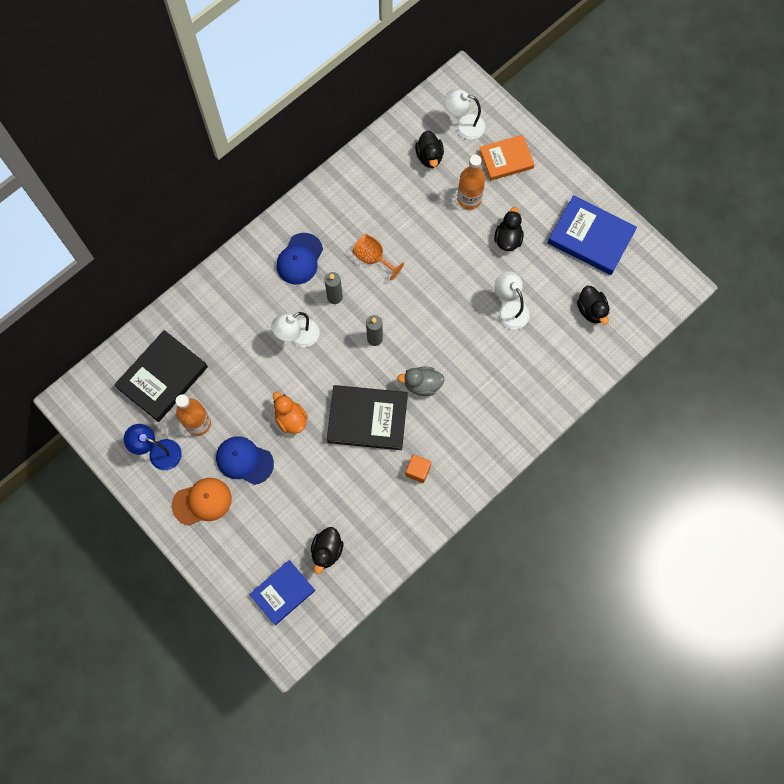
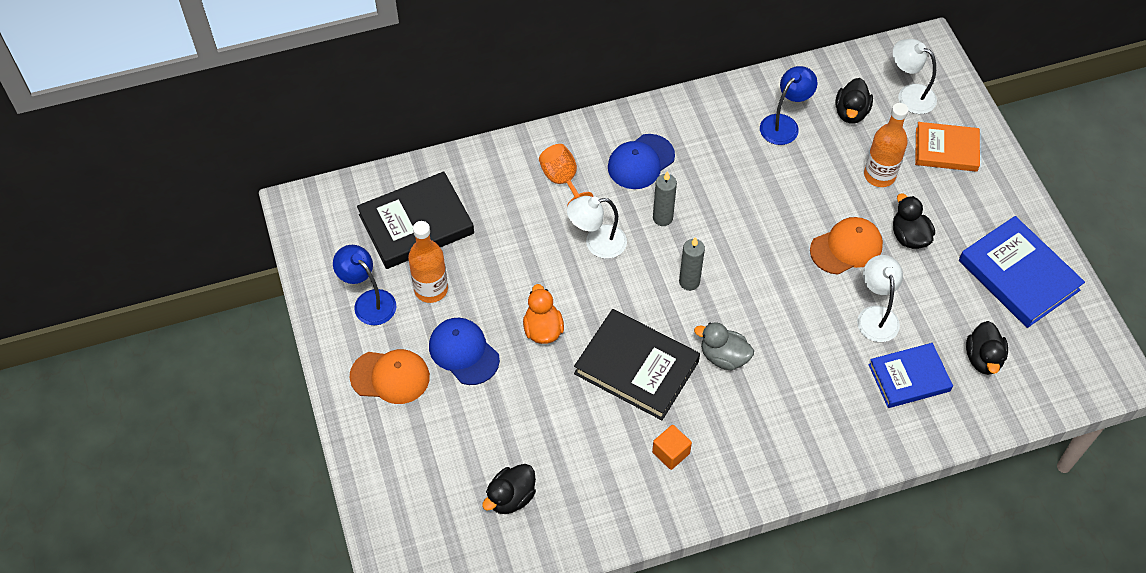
camera: 25 degrees right, 15 degrees down
(282, 592) = (432, 522): blue book -> blue book (909, 377)
(373, 258) = (730, 194): orange goblet -> orange goblet (562, 180)
(387, 186) = (784, 124): none -> blue lamp
(469, 265) = (846, 247): none -> orange cap
(508, 239) = (909, 236): black duck -> black duck turned 60 degrees counterclockwise

